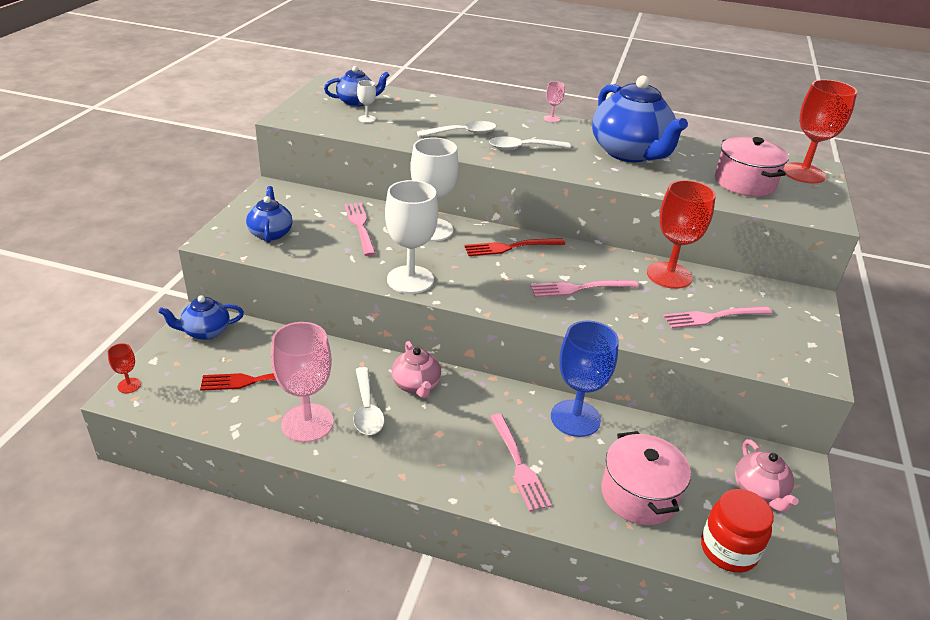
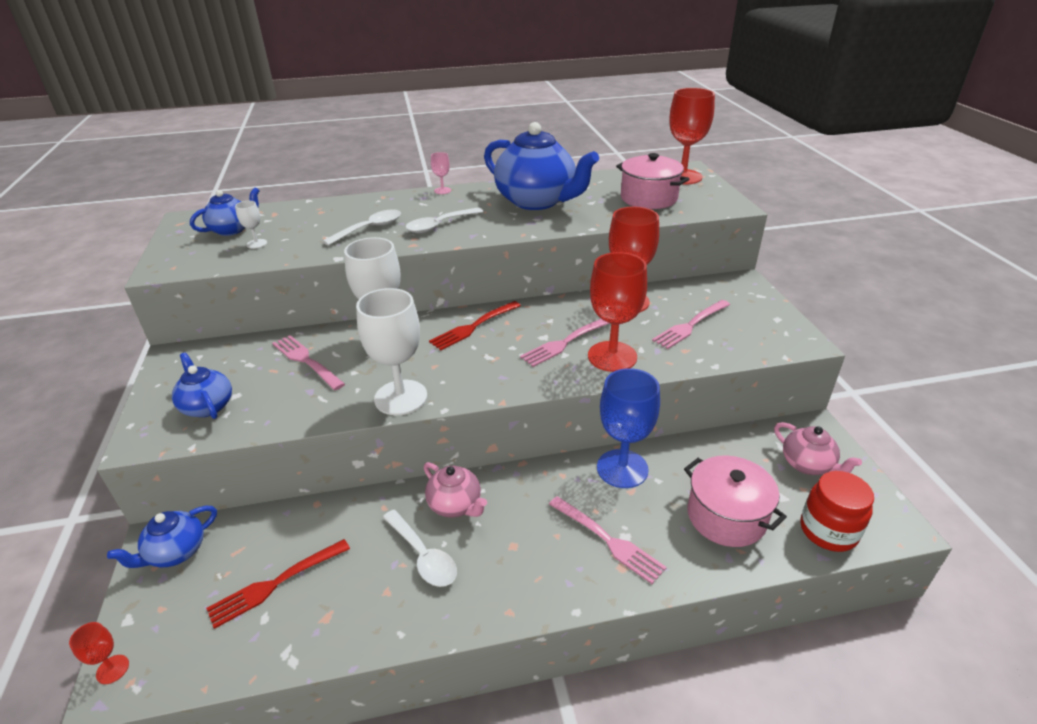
camera: 25 degrees left, 0 degrees up
(307, 423) = (369, 604): pink goblet -> none
(612, 315) = (612, 356): none -> red goblet

